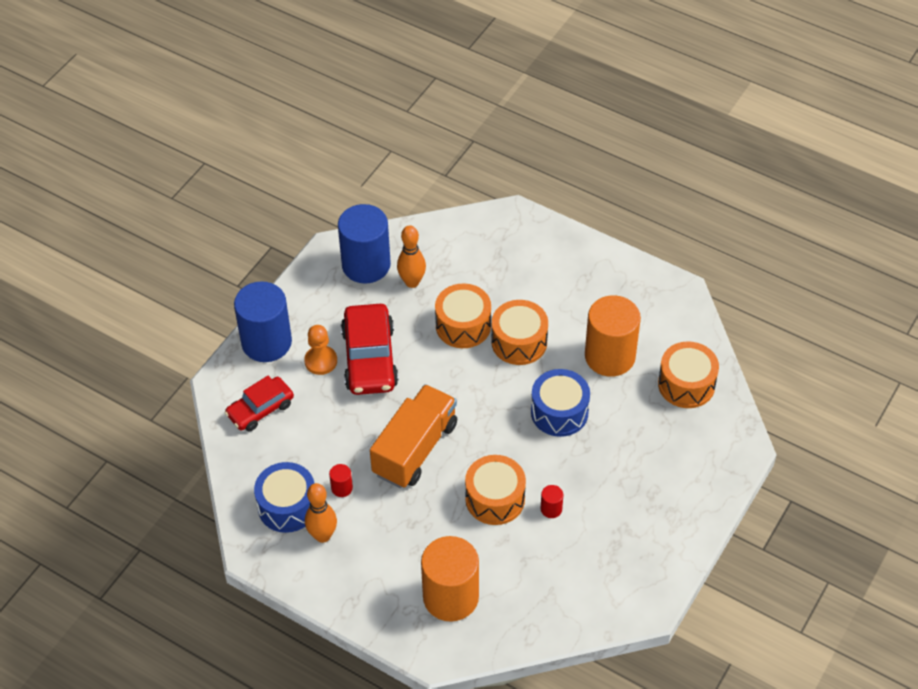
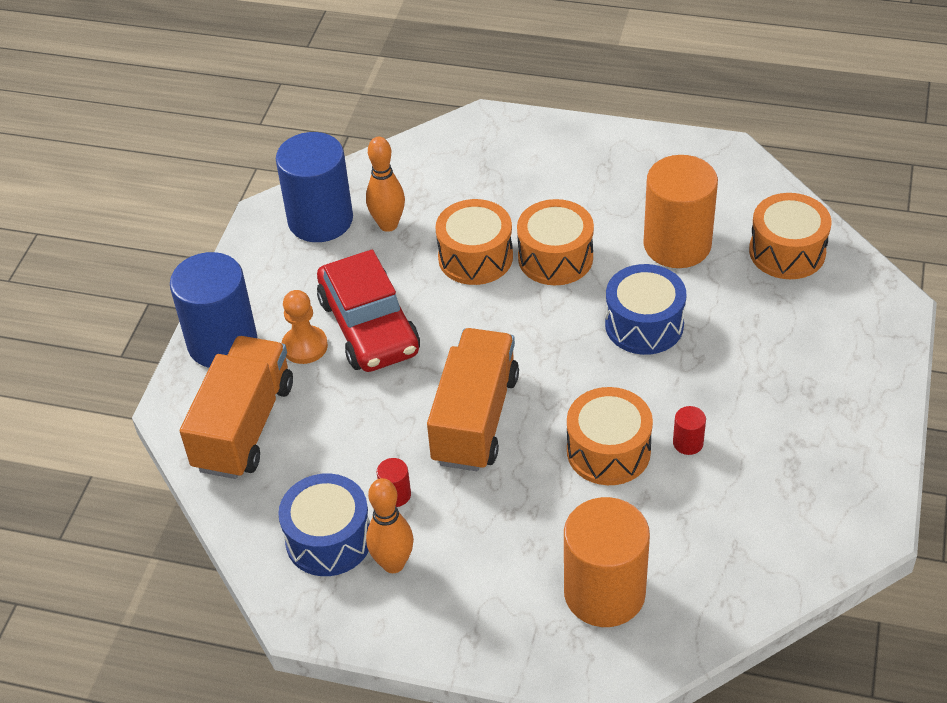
camera: 15 degrees left, 5 degrees down
(260, 409) = (244, 426): red car -> orange truck

